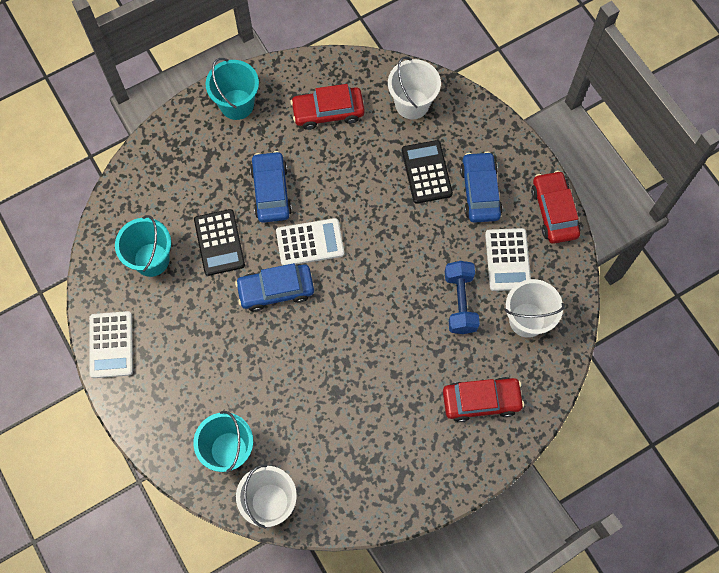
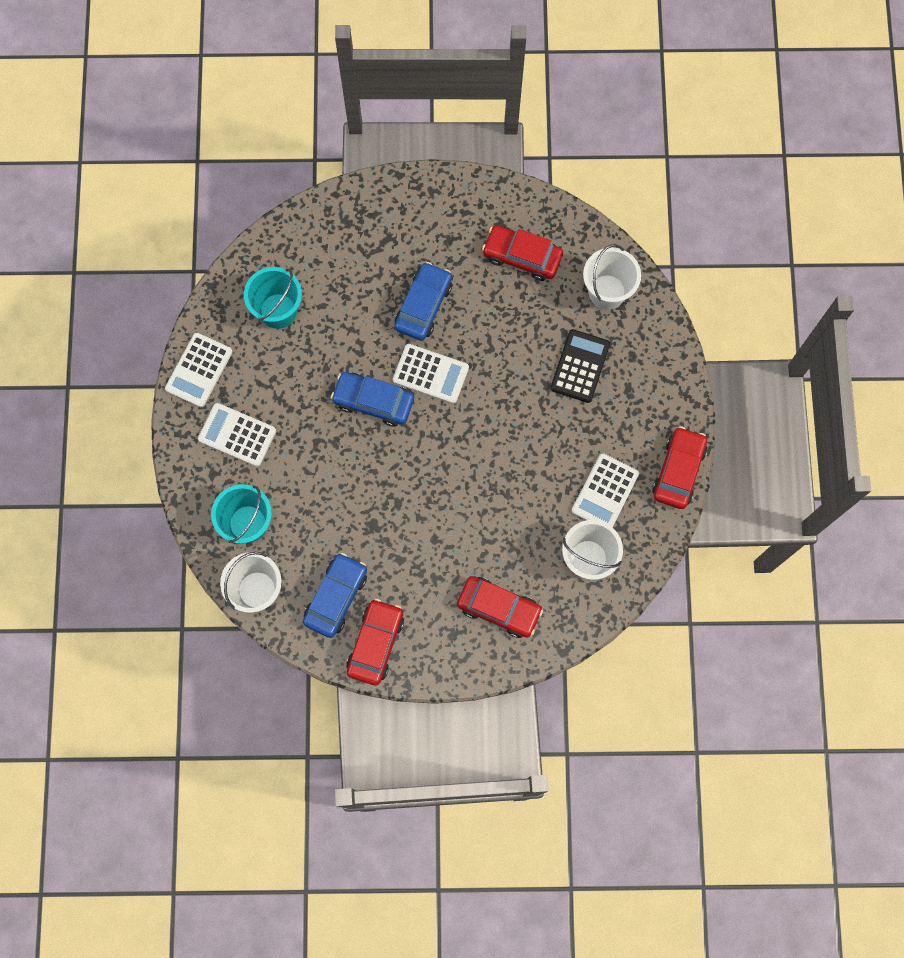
camera: 30 degrees right, 5 degrees up
(176, 380) = (237, 435): none -> white calculator
(219, 242) = (348, 328): black calculator -> none
(237, 104) = (440, 203): turquoise bucket -> none
(397, 489) = (375, 644): none -> red car
(460, 302) = (535, 507): blue dumbbell -> none
(480, 192) = (619, 413): blue car -> blue car (336, 597)

